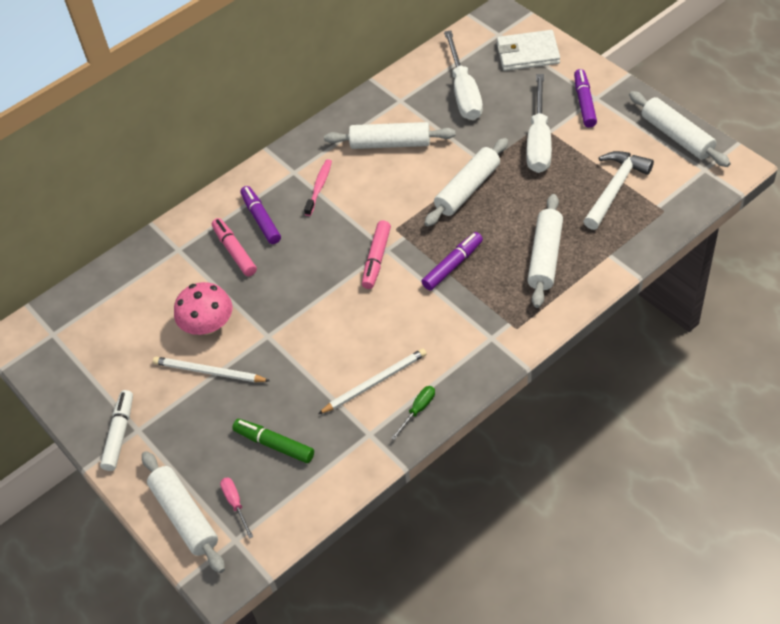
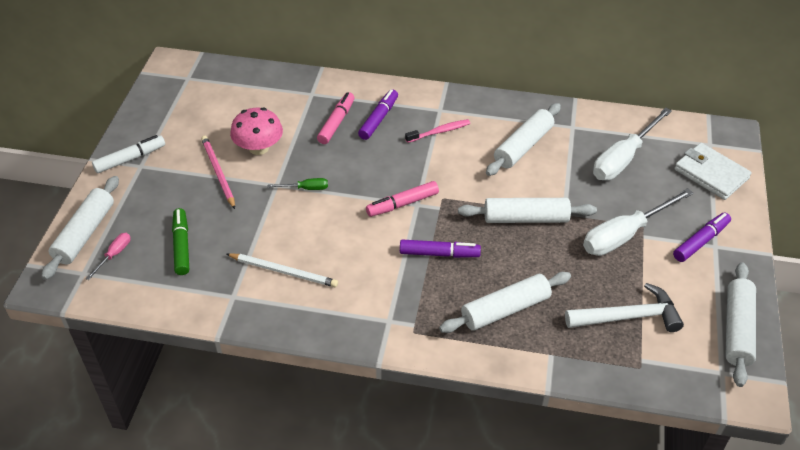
camera: 45 degrees right, 5 degrees down
(209, 372) = (218, 172): white pencil -> pink pencil
(390, 144) = (523, 146): white rolling pin -> white rolling pin turned 75 degrees clockwise
(418, 410) = (278, 314): green screwdriver -> green screwdriver (306, 188)

